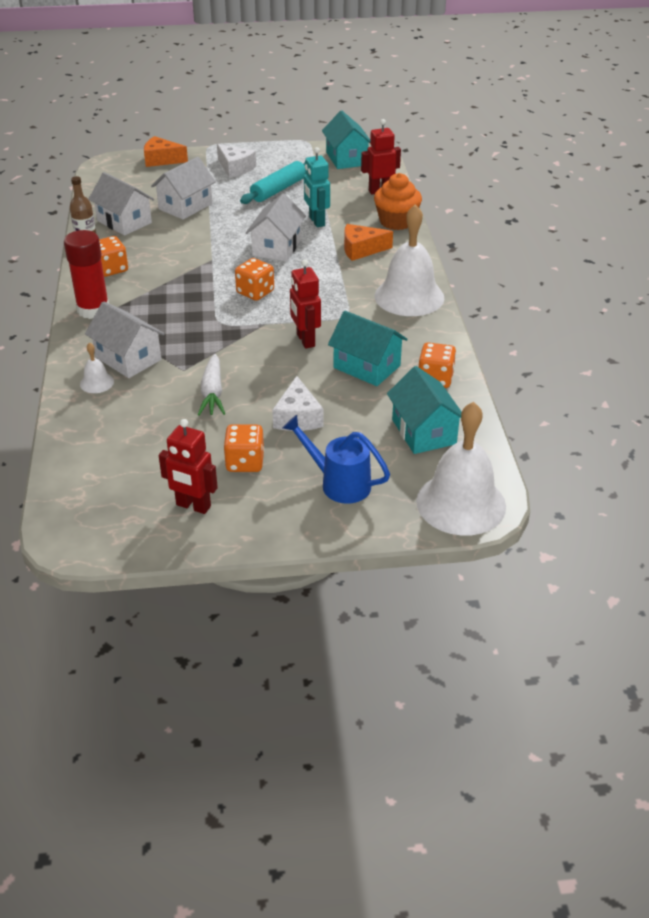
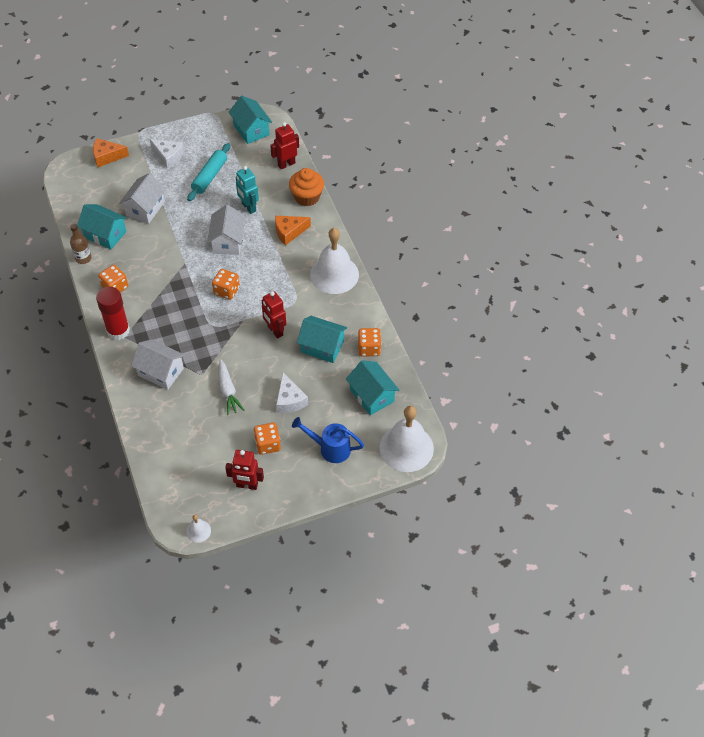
camera: 15 degrees left, 15 degrees up
(97, 383) = (147, 398): white bell -> white bell (198, 531)
(124, 222) = (105, 234): white house -> turquoise house

